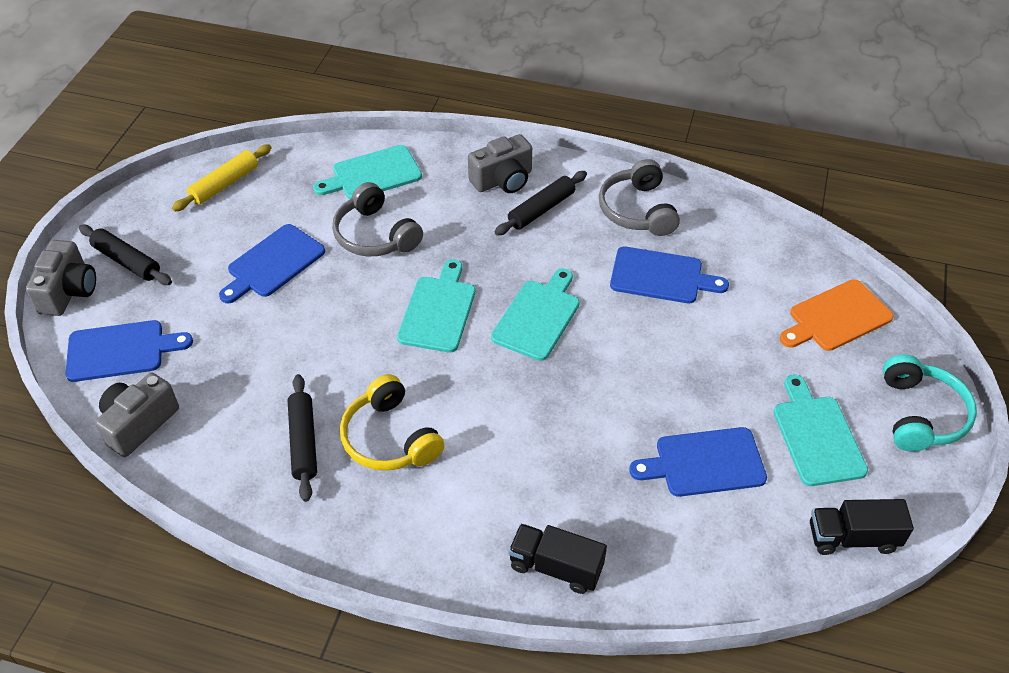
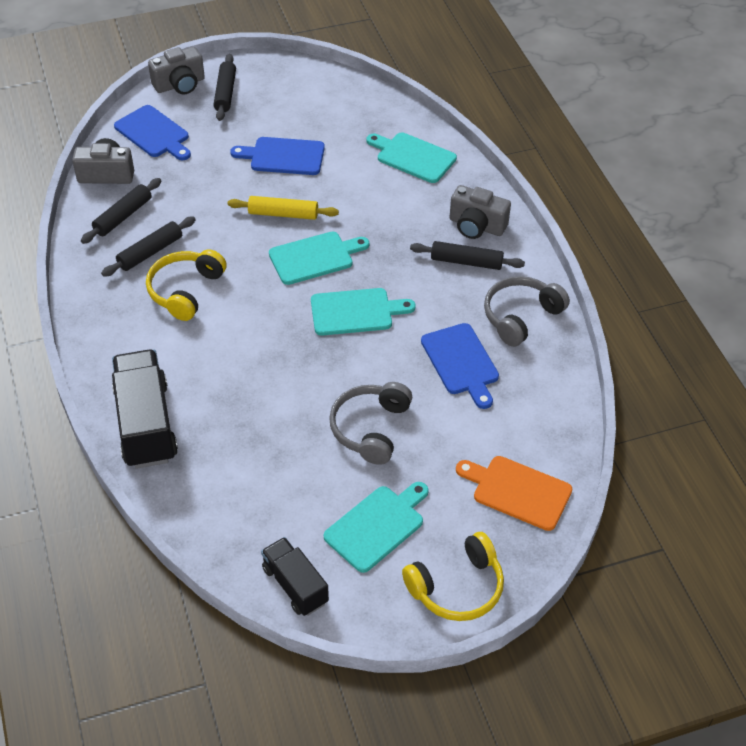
camera: 55 degrees right, 0 degrees up
(223, 441) = (123, 216): none -> black rolling pin
(224, 184) = (332, 94): yellow rolling pin -> yellow rolling pin (283, 214)
(375, 235) = (355, 190): grey headphones -> grey headphones (371, 428)
(556, 567) = (146, 424): black truck -> black truck, size x1.68
(704, 463) = (296, 467): blue cutting board -> none
(920, 414) = (457, 587): turquoise headphones -> yellow headphones

